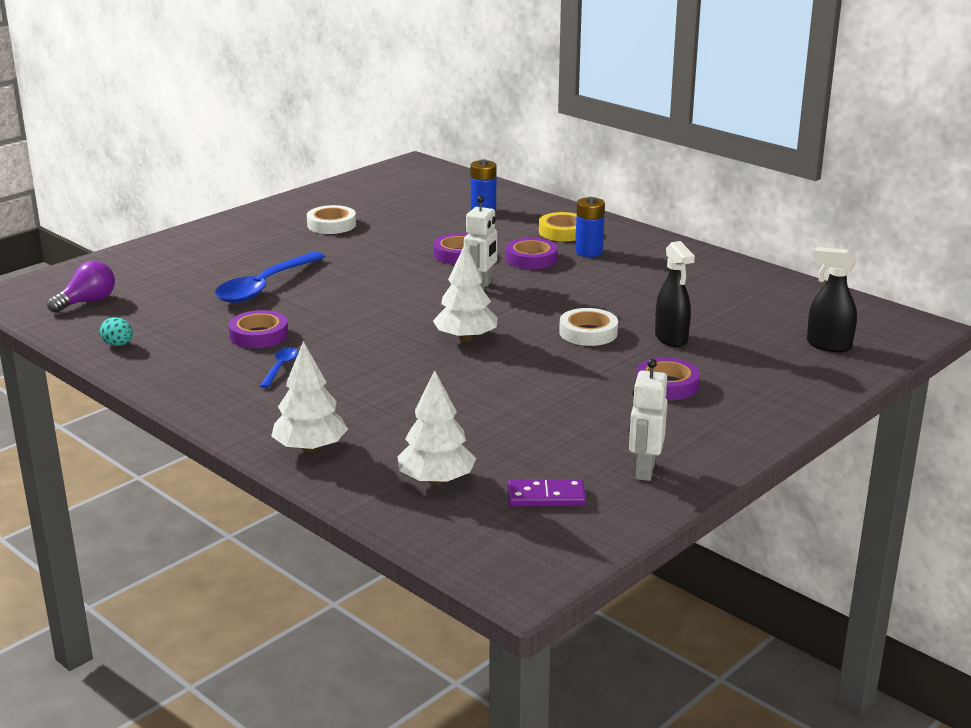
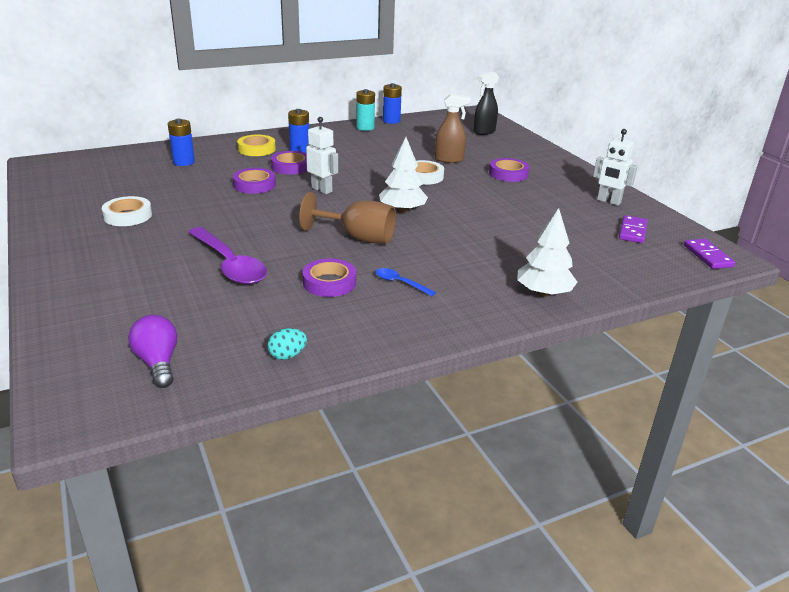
camera: 70 degrees left, 5 degrees up
(265, 286) = (229, 264): blue spoon -> purple spoon
(370, 329) = (358, 238): none -> brown goblet
(436, 480) = (604, 258): white tree -> none
(511, 563) = (707, 256): none -> purple domino
(671, 339) = (449, 159): black spray bottle -> brown spray bottle
(723, 269) = (365, 128): none -> turquoise battery
(777, 278) = (391, 121): none -> blue battery

